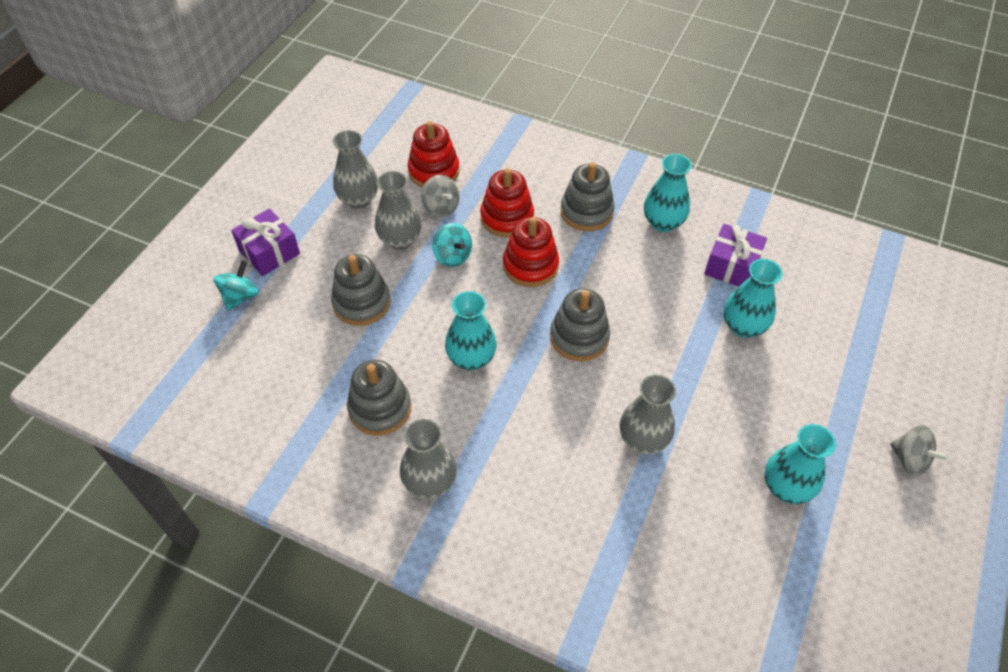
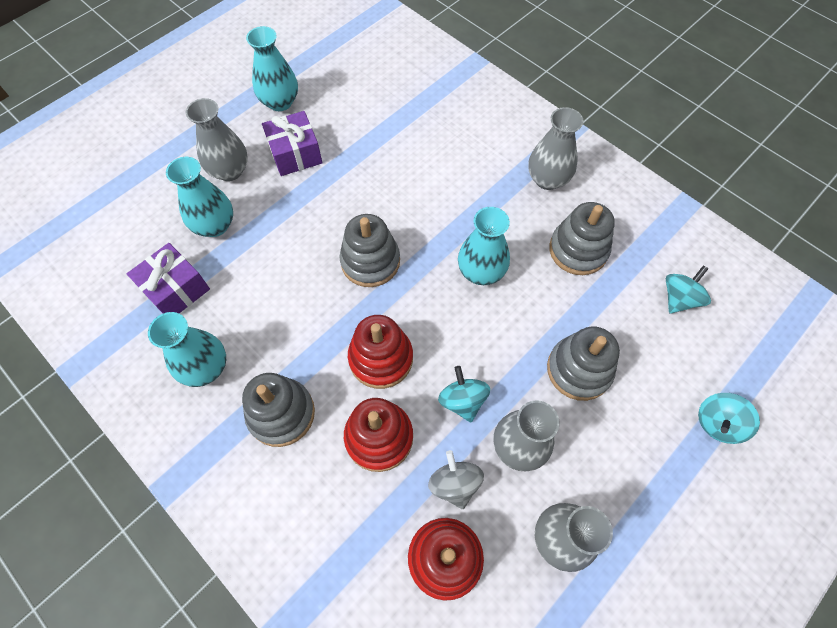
camera: 160 degrees left, 10 degrees up
(269, 252) = (684, 482): purple gift -> purple gift (295, 154)
(272, 389) = (679, 299): none -> turquoise spinning top
(643, 439) = (364, 161): grey vase -> grey vase (230, 171)
(909, 459) = (178, 93): grey spinning top -> none

